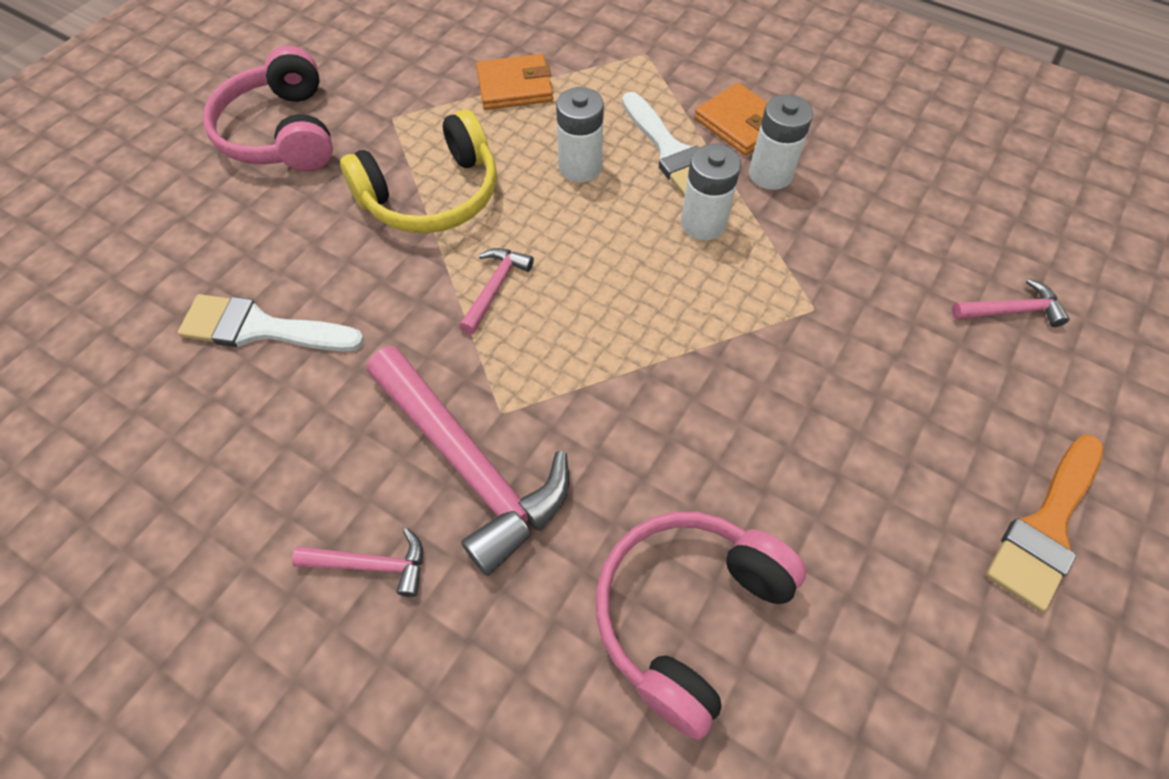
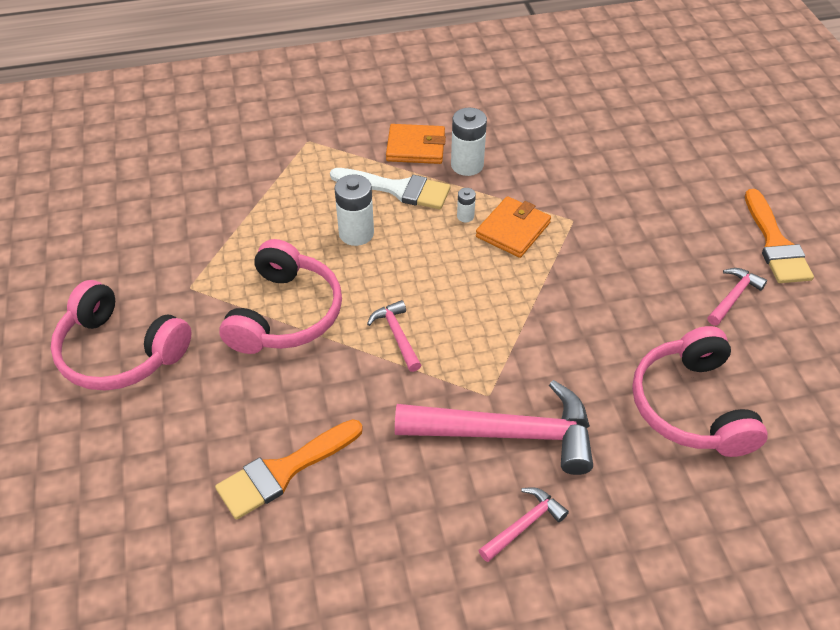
camera: 45 degrees left, 10 degrees down
(261, 328) = (283, 471): white brush -> orange brush
(432, 195) = (285, 314): yellow headphones -> pink headphones
(514, 86) = (249, 213): orange wallet -> orange wallet (513, 230)
(703, 223) = (465, 216): white battery -> white battery, size x0.50
(1011, 311) = (656, 156): pink hammer -> pink hammer (733, 296)

